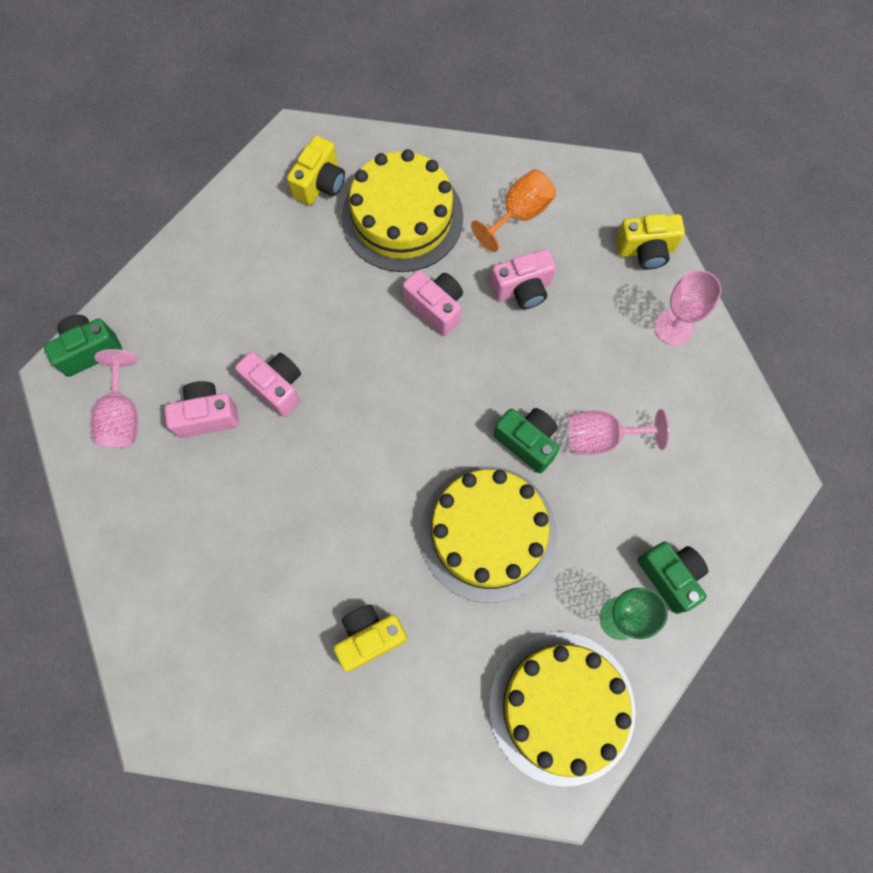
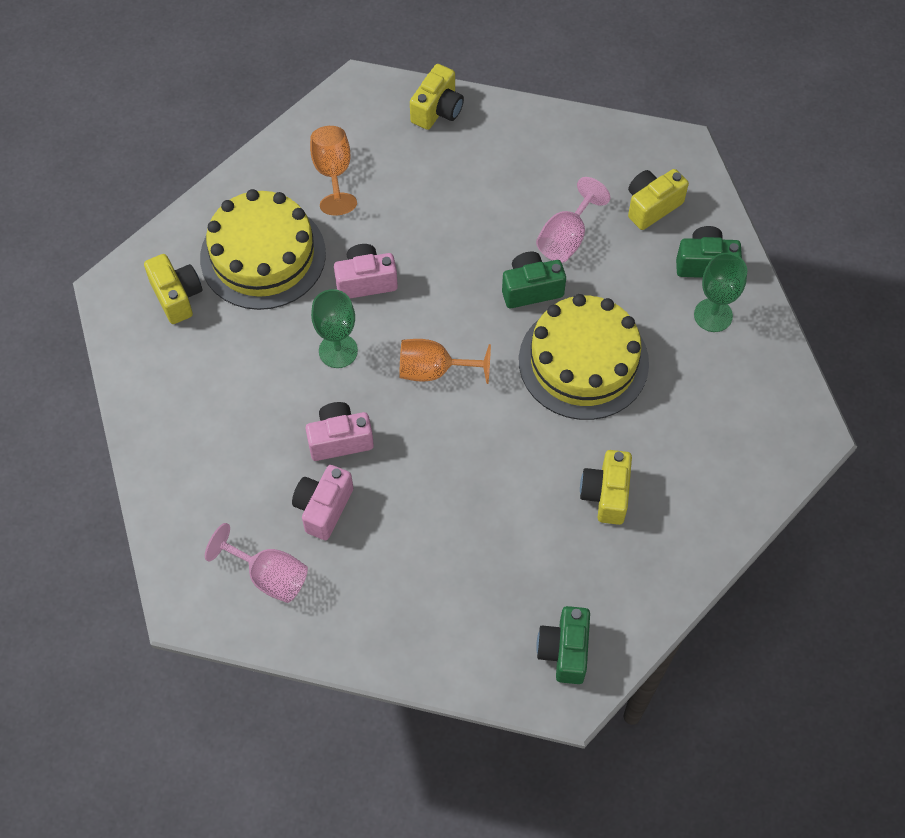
camera: 55 degrees left, 10 degrees down
(89, 350) = (182, 570): green camera -> green camera (564, 651)
(356, 331) = (338, 351): none -> green goblet
(390, 416) = (434, 370): none -> orange goblet
(522, 289) = (400, 212): pink camera -> none
(561, 707) = (751, 395): yellow cake -> none
(673, 327) = (515, 134): pink goblet -> none
(693, 490) = (652, 206): none -> yellow camera

